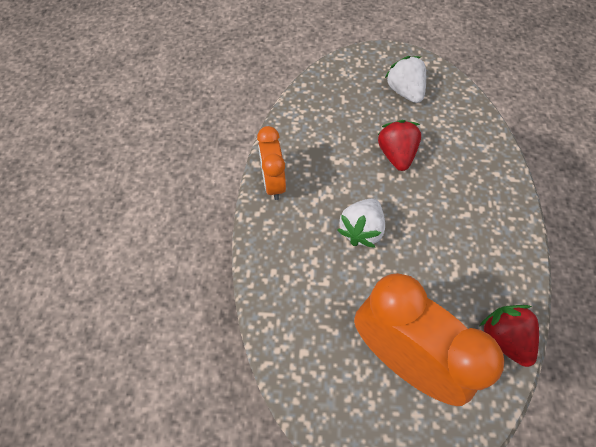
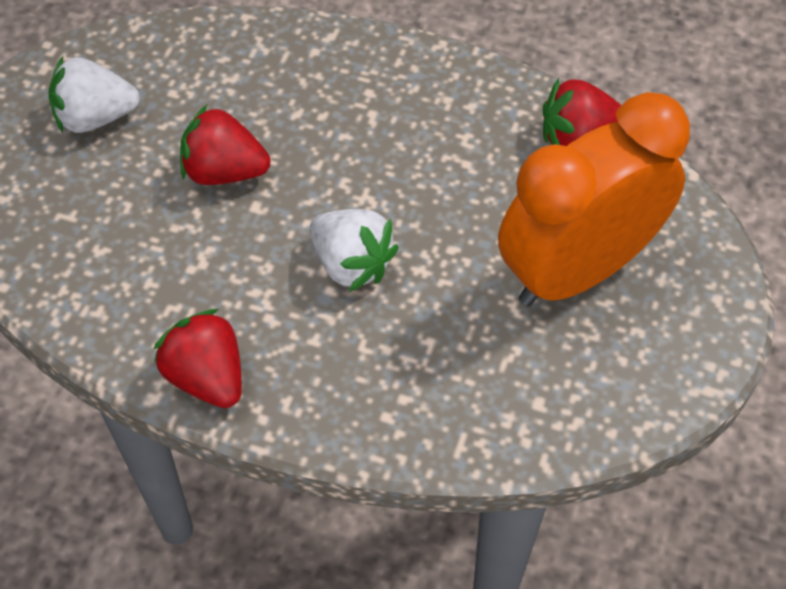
camera: 75 degrees left, 5 degrees down
(273, 182) = (207, 376): orange clock -> red strawberry

